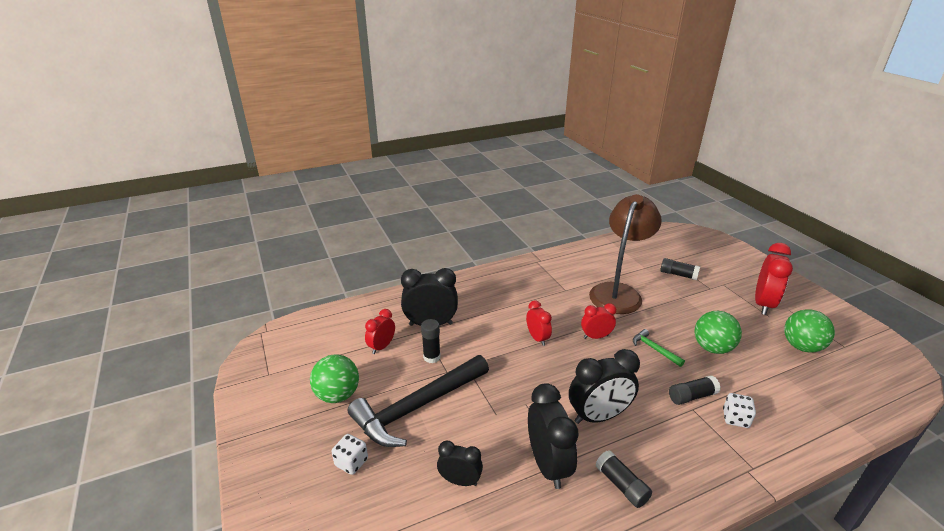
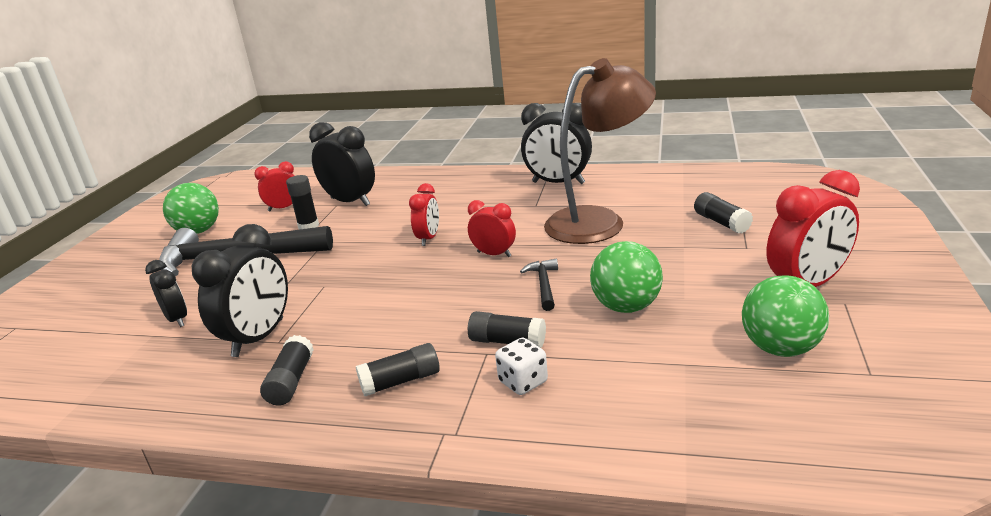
camera: 40 degrees right, 5 degrees down
(351, 462) = (134, 277): white dice -> none
(598, 416) = (371, 320): black clock -> black clock (558, 183)
(654, 349) = (544, 285): green hammer -> black hammer
(680, 450) = (401, 381): none -> black glue stick

